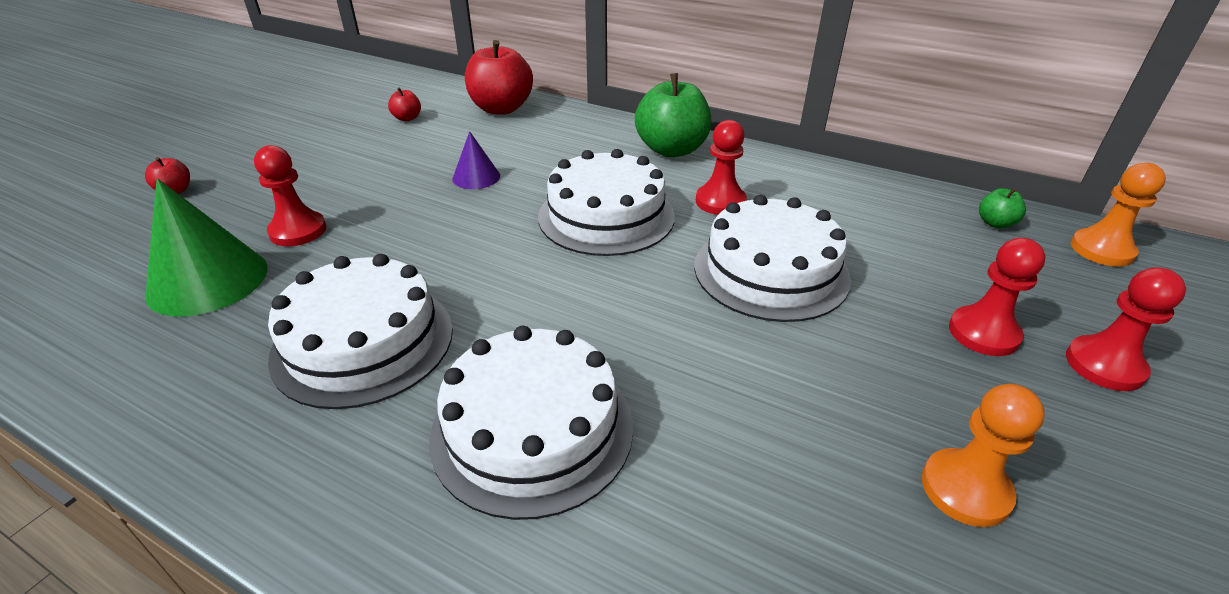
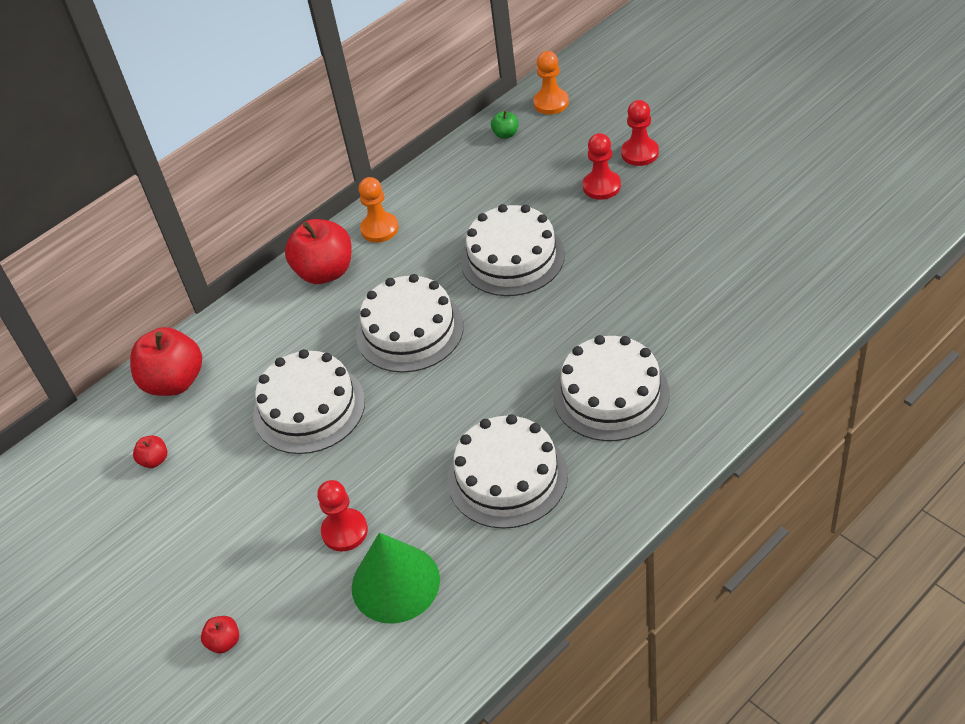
camera: 65 degrees left, 10 degrees up
(476, 177) = (309, 408): purple cone -> white cake
(671, 150) = (325, 272): green apple -> red apple
(720, 201) = (419, 261): red pawn -> none
(965, 489) = (696, 238): orange pawn -> orange pawn (379, 229)

